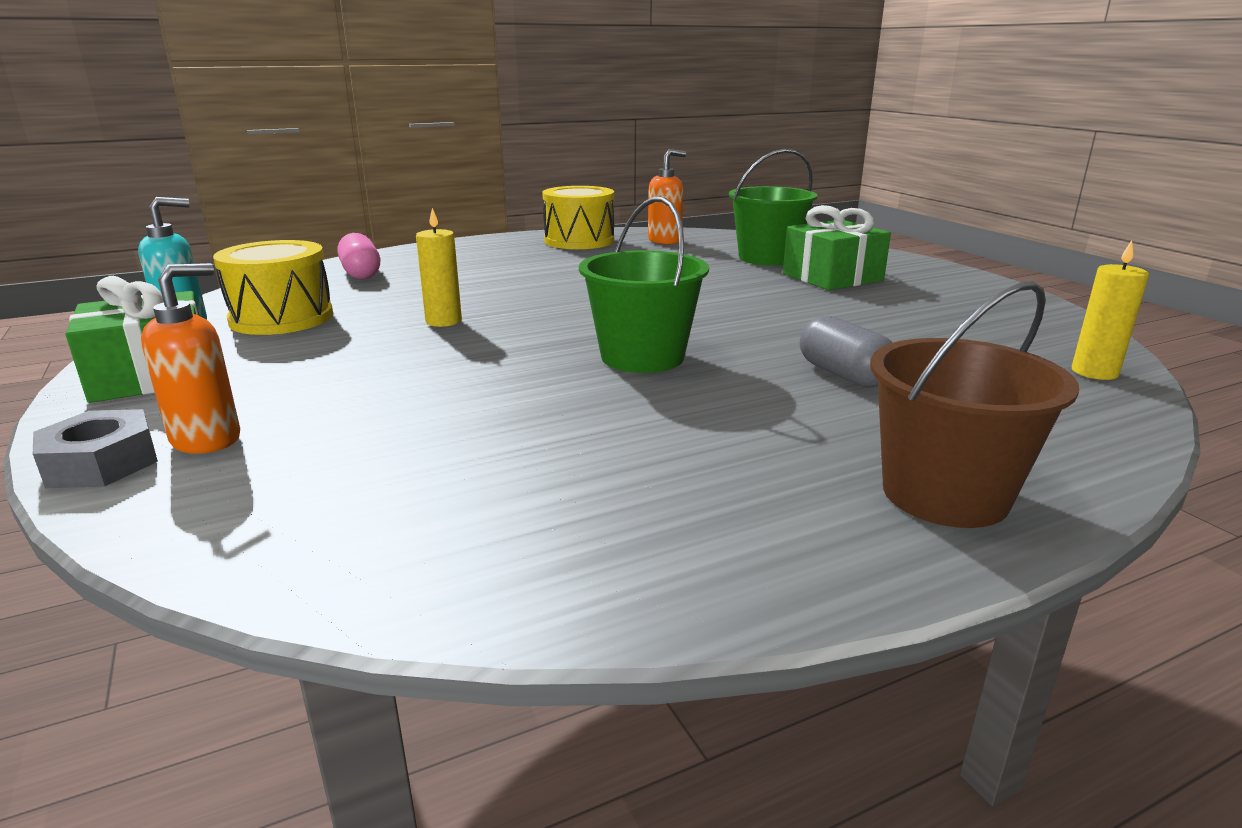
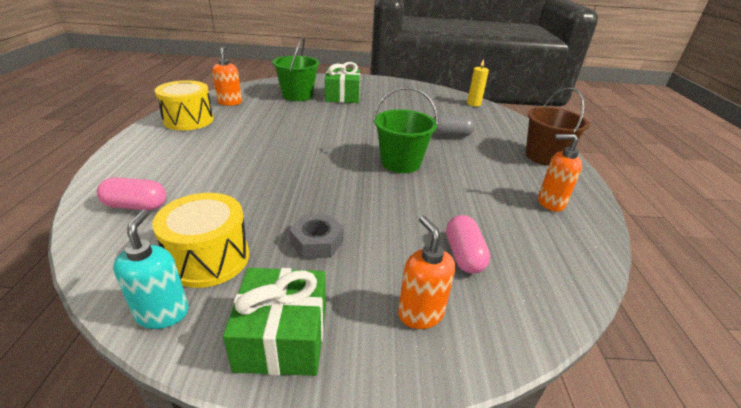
camera: 65 degrees left, 10 degrees up
(101, 463) = (432, 364): grey nut -> grey nut (317, 242)
(375, 449) = (463, 255): none -> pink capsule
(443, 321) = (293, 198): yellow candle -> none
(675, 522) = (550, 203): none -> orange soap dispenser

